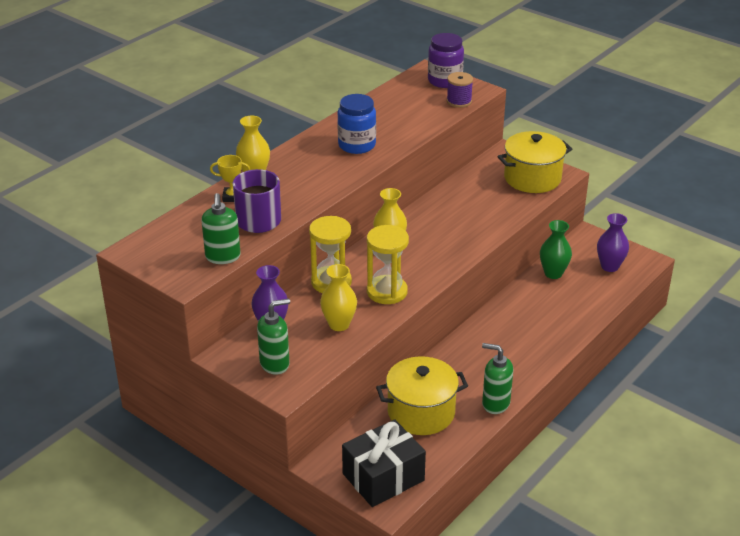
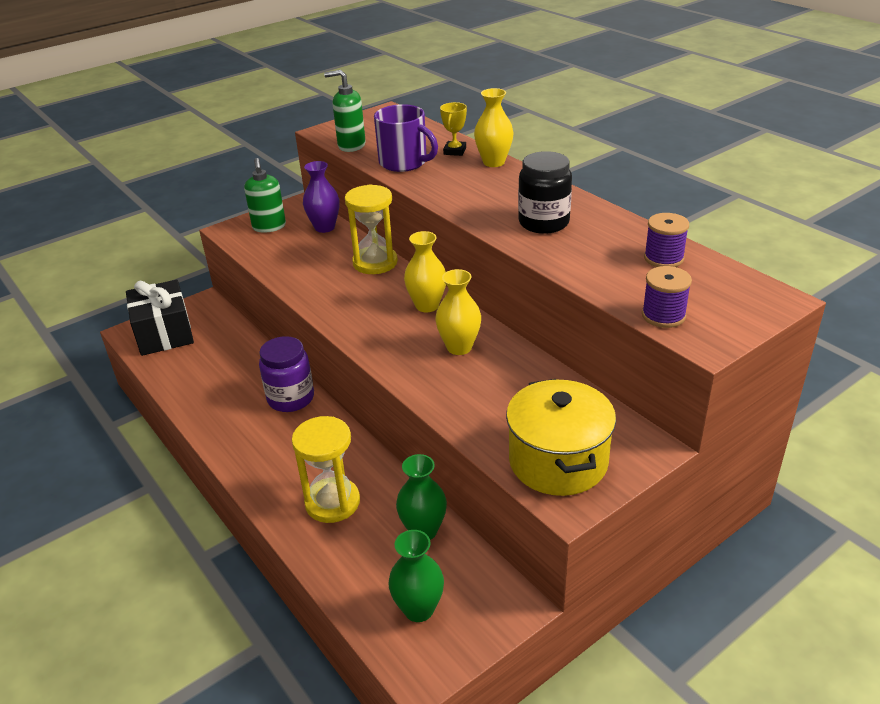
camera: 105 degrees right, 0 degrees up
(339, 324) = (303, 262): yellow vase -> yellow vase (459, 347)
(357, 145) = (543, 223): blue jar -> black jar
(387, 292) = (339, 295): yellow hourglass -> yellow hourglass (332, 502)
(393, 102) = (663, 258): none -> purple spool
(421, 412) = (228, 366): yellow pot -> none
(445, 81) = (738, 311): purple jar -> purple jar (291, 398)
(495, 403) = (206, 420): green soap dispenser -> none
(609, 266) = (418, 609): purple vase -> green vase

